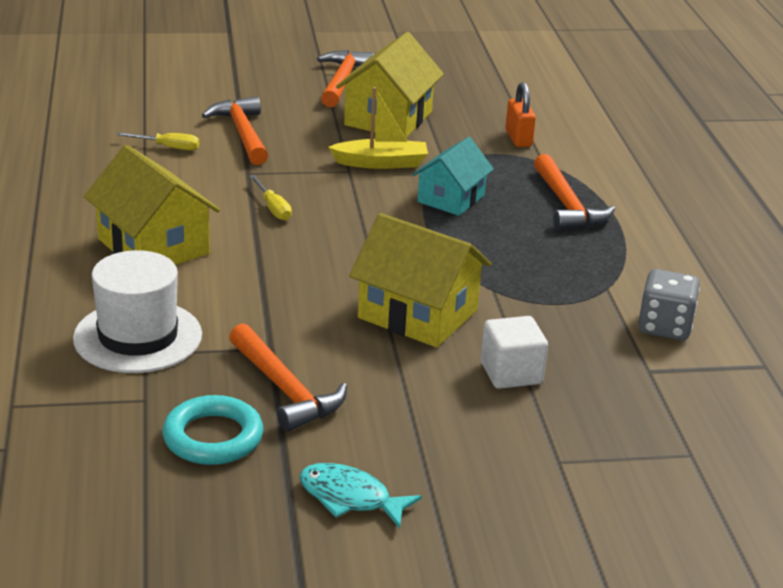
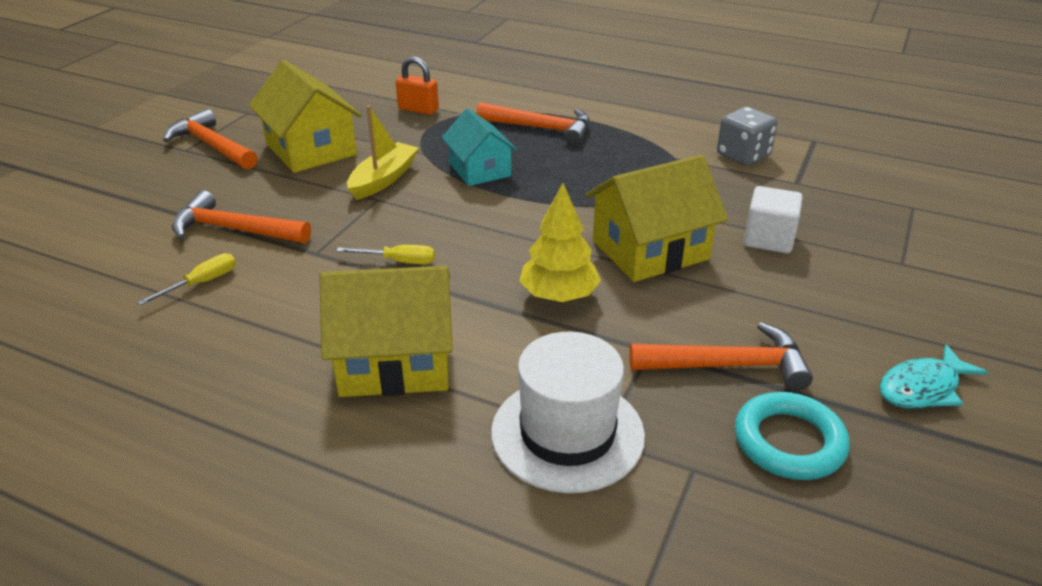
camera: 55 degrees left, 5 degrees up
(301, 288) = (559, 296): none -> yellow tree

